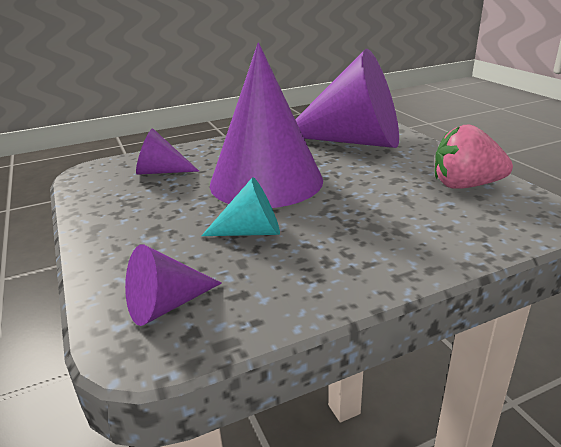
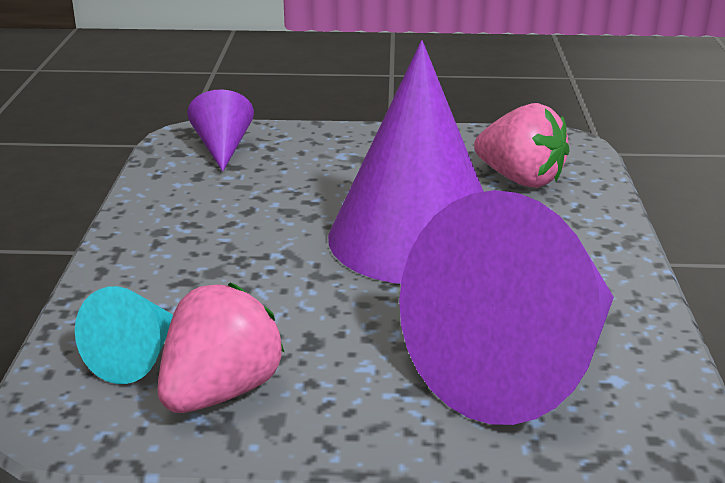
camera: 115 degrees right, 0 degrees up
(161, 172) = (520, 179): purple cone -> pink strawberry
(251, 232) = (292, 200): turquoise cone -> turquoise cone (136, 357)

